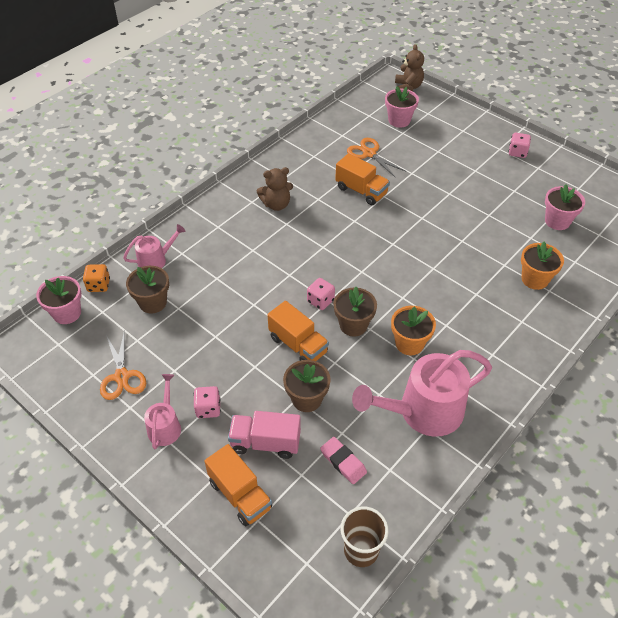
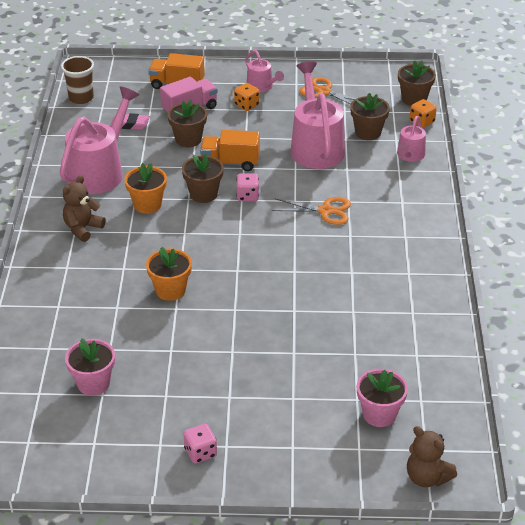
camera: 140 degrees right, 10 degrees down
(67, 313) = (414, 99): pink flower pot -> brown flower pot
(208, 409) = (246, 105): pink dice -> orange dice
(211, 315) = (315, 147): none -> pink watering can
(276, 204) = (380, 246): brown teddy bear -> brown teddy bear (82, 228)
(361, 191) = (321, 302): orange truck -> none
(369, 154) = (361, 349): orange scissors -> orange scissors (325, 211)
(534, 279) = (78, 309): orange flower pot -> orange flower pot (170, 290)

